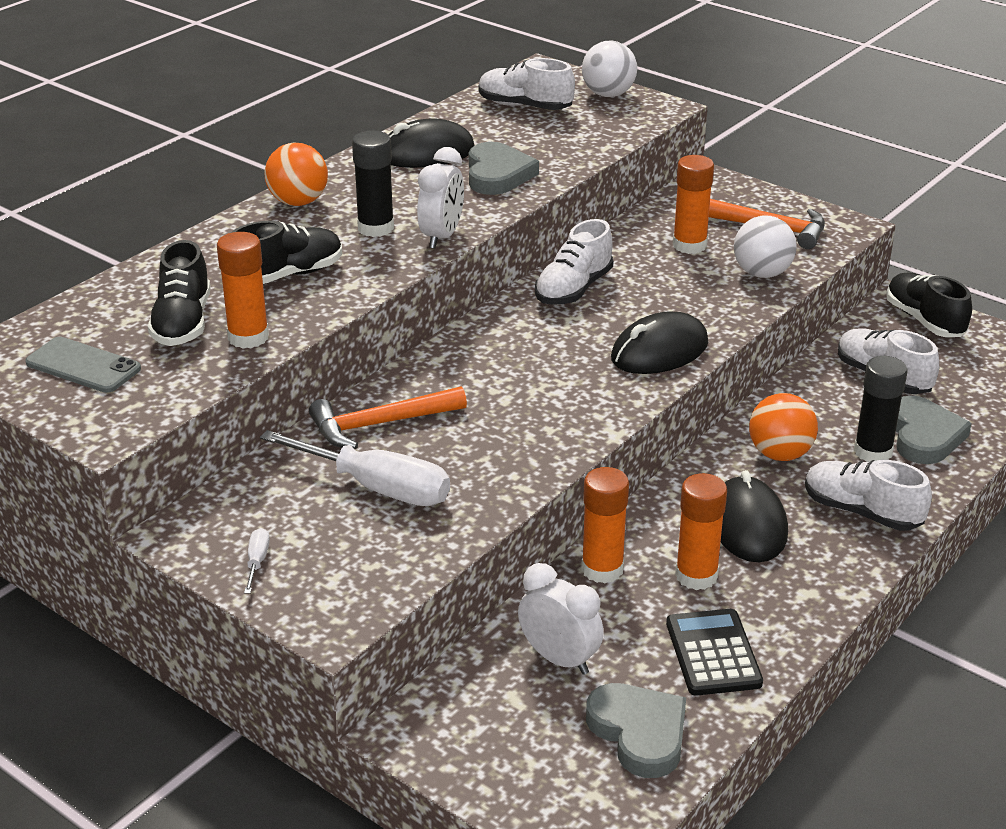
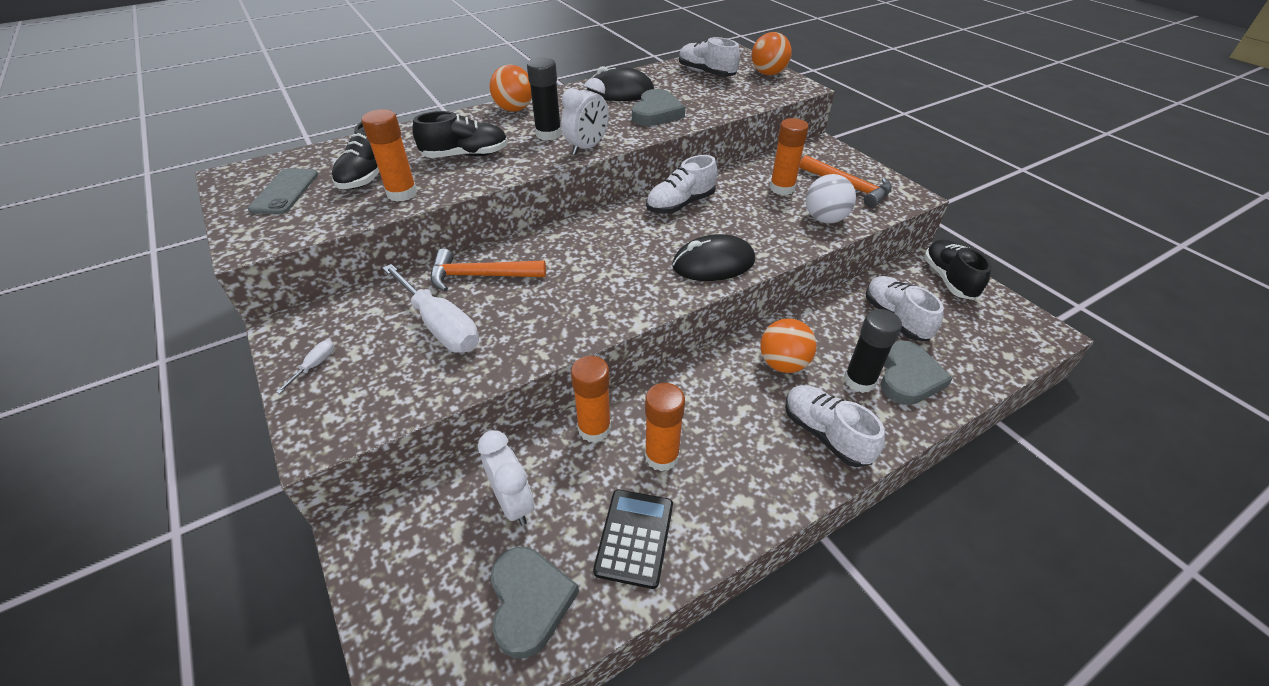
camera: 20 degrees right, 10 degrees up
(83, 366) = (285, 192): grey phone -> grey phone turned 45 degrees clockwise
(608, 94) = (768, 74): white ball -> orange ball
(748, 525) = (727, 421): black mouse -> none

